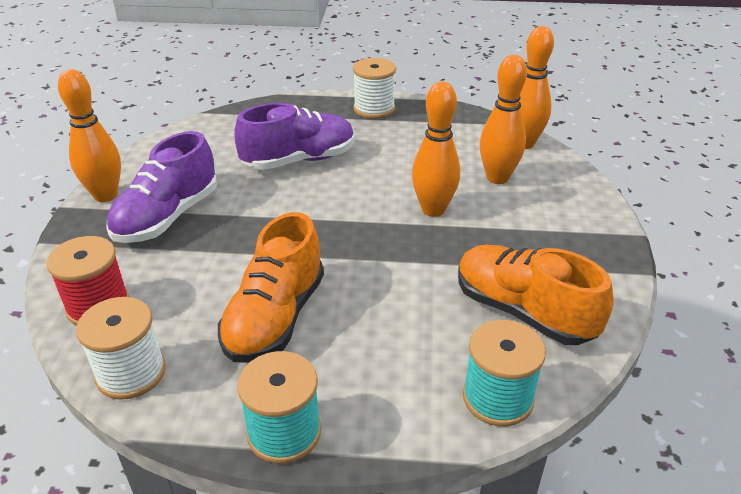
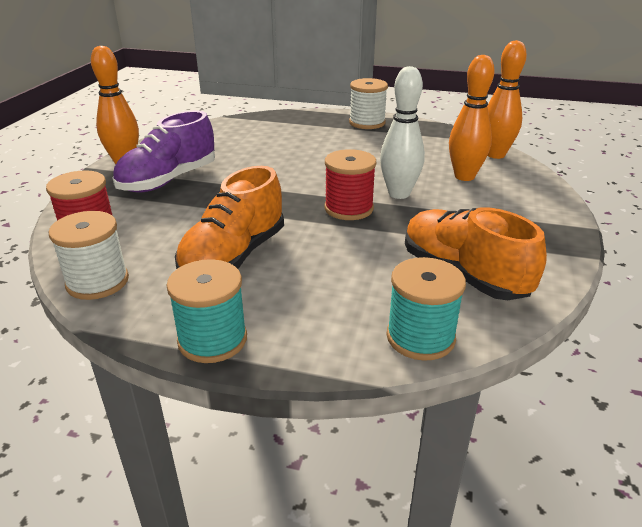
camera: 10 degrees right, 5 degrees down
(299, 160) = (291, 152): purple shoe -> none
(384, 236) = (348, 208): none -> red spool
(433, 210) = (399, 194): orange bowling pin -> white bowling pin

